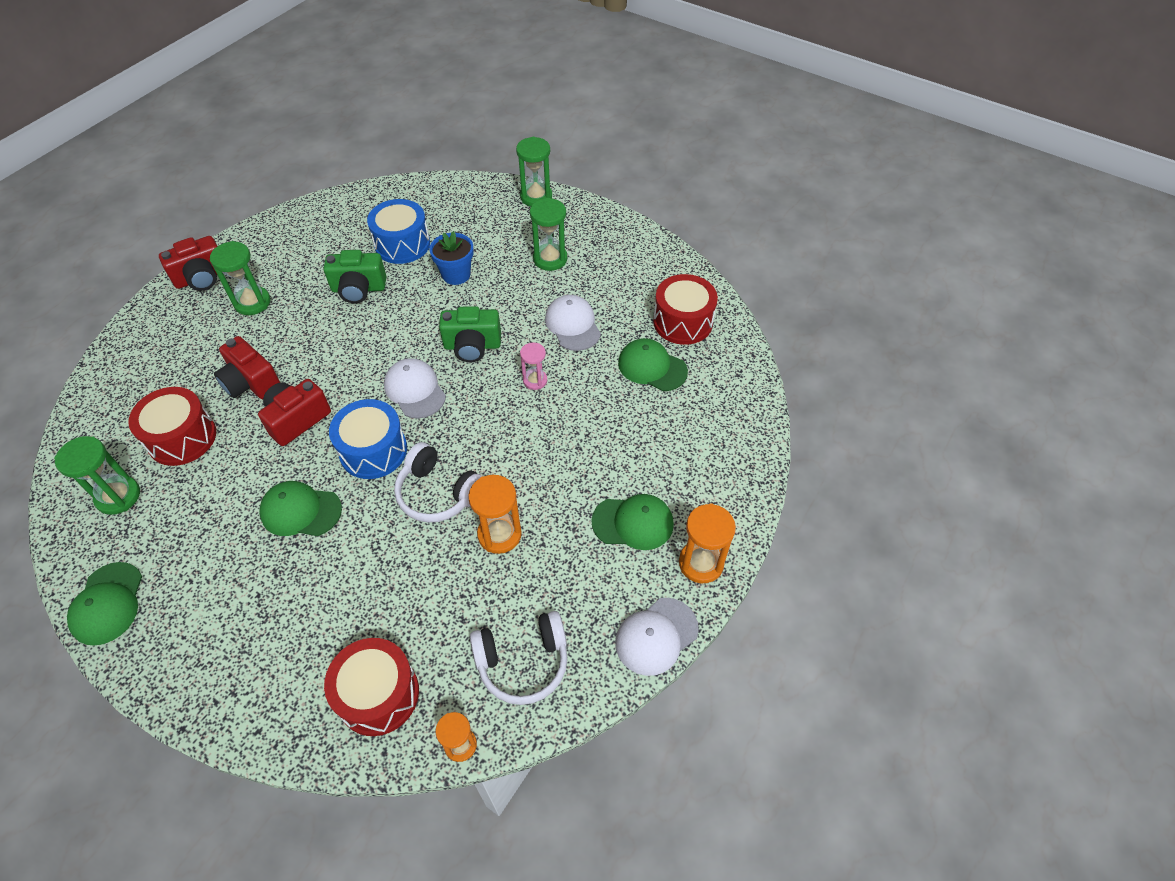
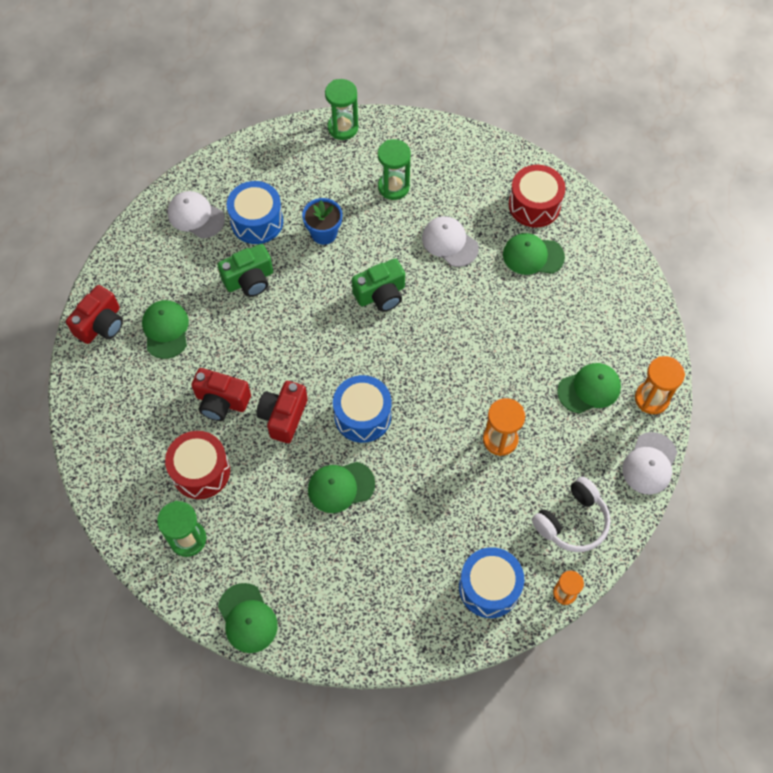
camera: 25 degrees left, 10 degrees up
(252, 302) = (166, 330): green hourglass -> green cap
(378, 694) = (489, 587): red drum -> blue drum
(415, 390) = (360, 352): white cap -> white cap (195, 216)
(438, 493) = (435, 427): white headphones -> none
(535, 380) = (450, 304): pink hourglass -> none

